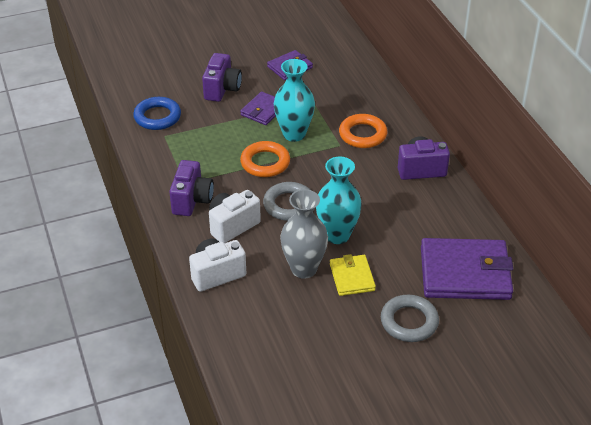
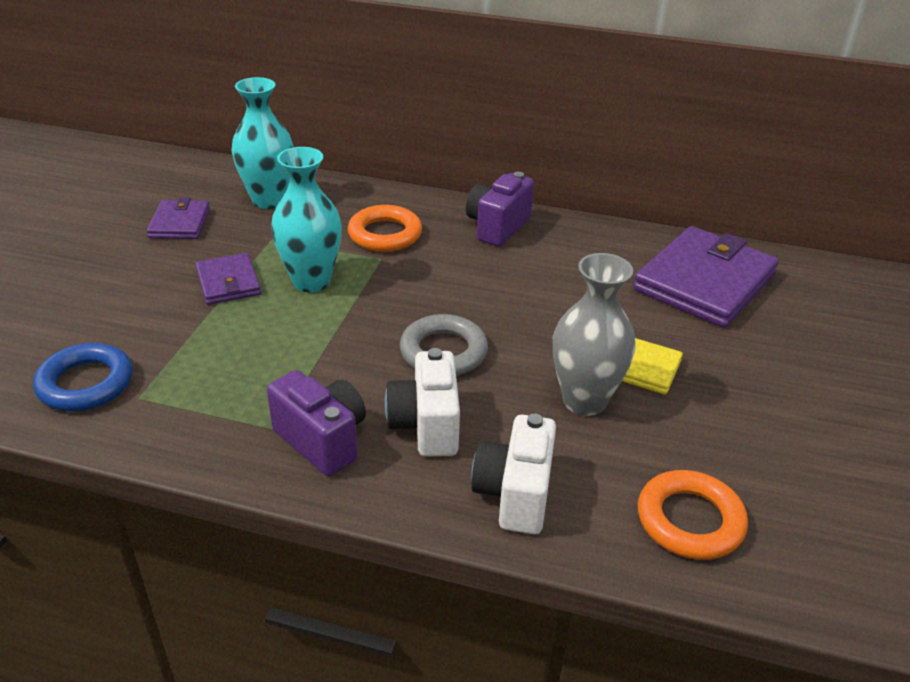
camera: 55 degrees left, 5 degrees down
(222, 89) = (129, 294): purple camera -> none
(265, 163) = (334, 331): orange ring -> orange ring (690, 520)
(337, 235) = (546, 341): turquoise vase -> turquoise vase (269, 200)
(409, 322) = (758, 361): grey ring -> none

